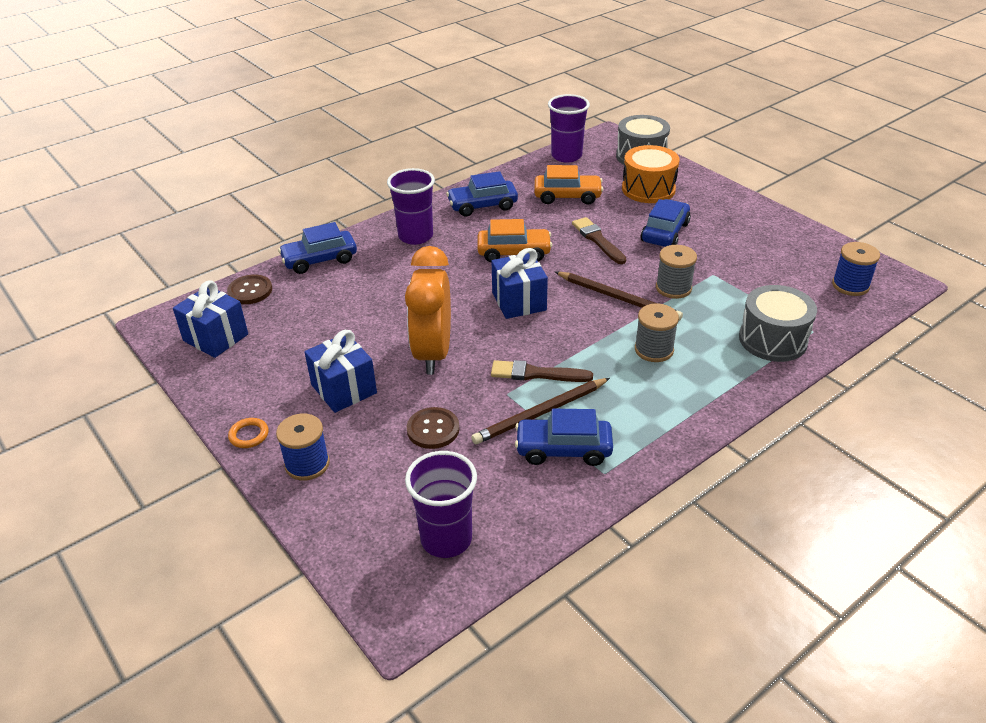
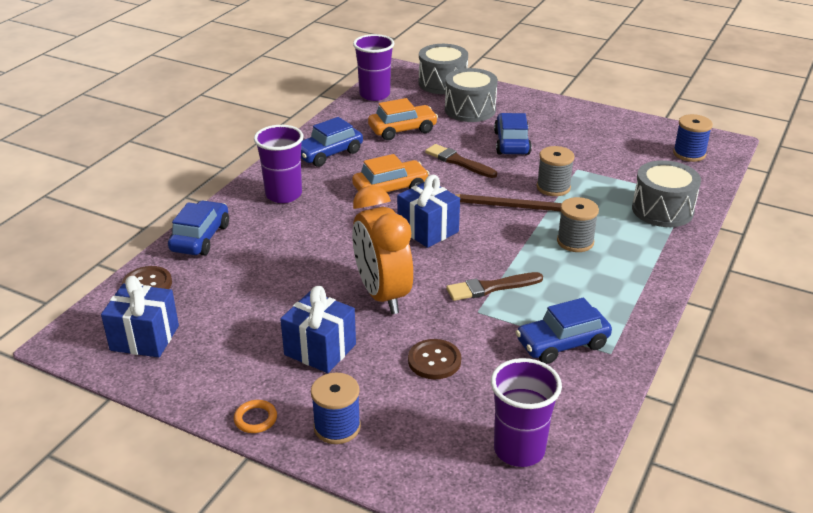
camera: 25 degrees left, 5 degrees down
(320, 260) = (200, 238): blue car -> blue car turned 150 degrees clockwise
(541, 413) = (520, 319): brown pencil -> none
(648, 189) = (470, 110): orange drum -> grey drum

